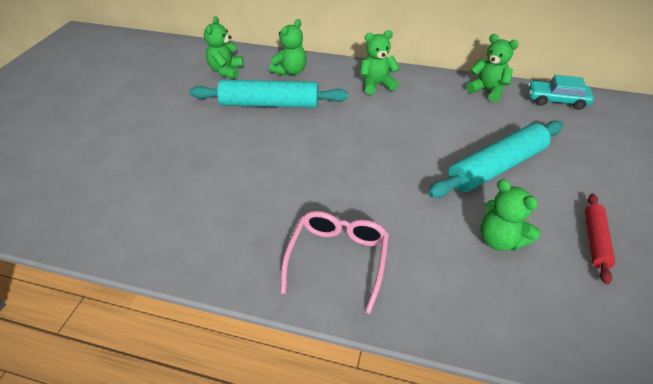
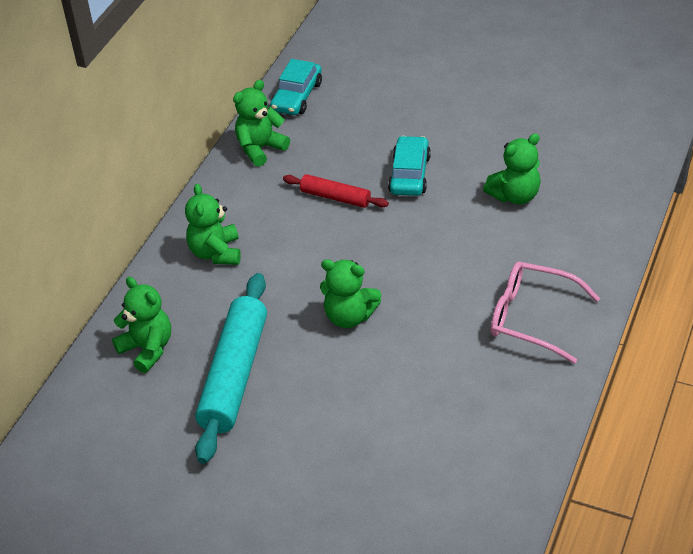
camera: 80 degrees left, 0 degrees up
(226, 71) = (119, 434): green teddy bear -> green teddy bear (349, 316)
(496, 167) = (409, 174): turquoise rolling pin -> turquoise car
(595, 241) = (520, 134): red rolling pin -> red rolling pin (335, 197)

